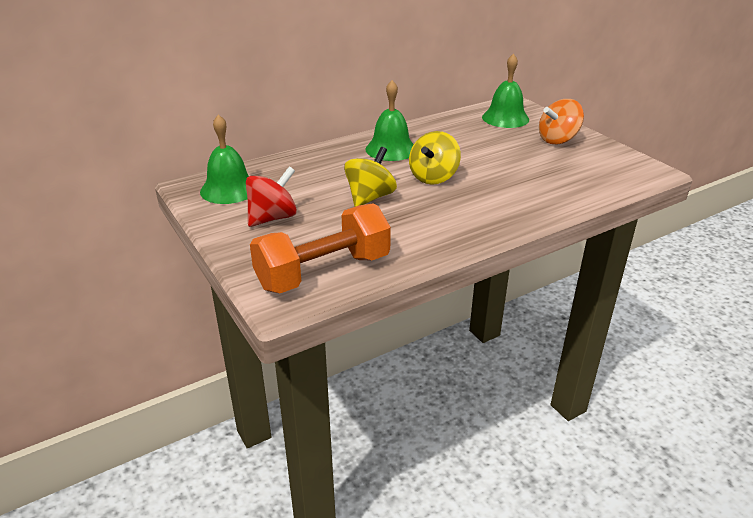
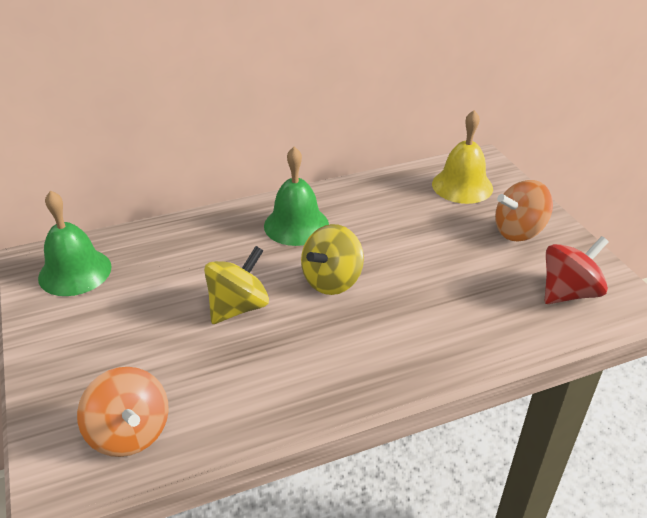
camera: 10 degrees right, 5 degrees up
(272, 218) = (106, 327): red spinning top -> red spinning top (568, 292)
(323, 272) = (130, 433): orange dumbbell -> orange spinning top
(505, 118) = (462, 186): green bell -> yellow bell

